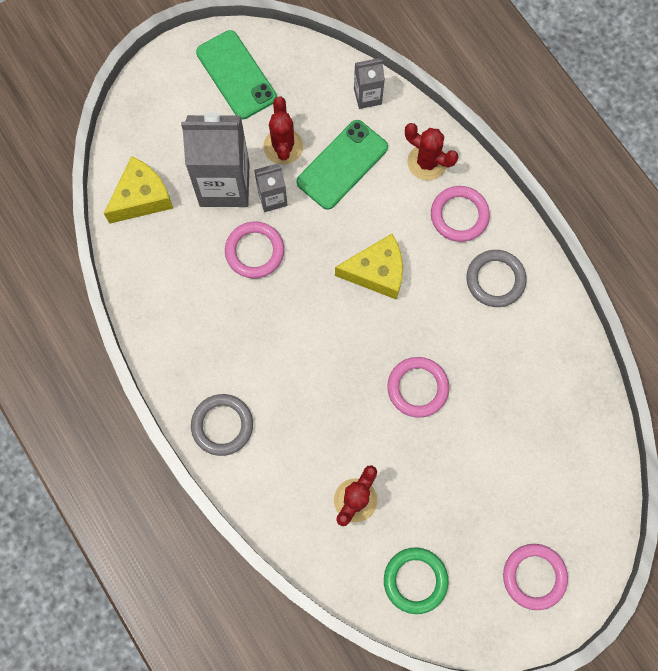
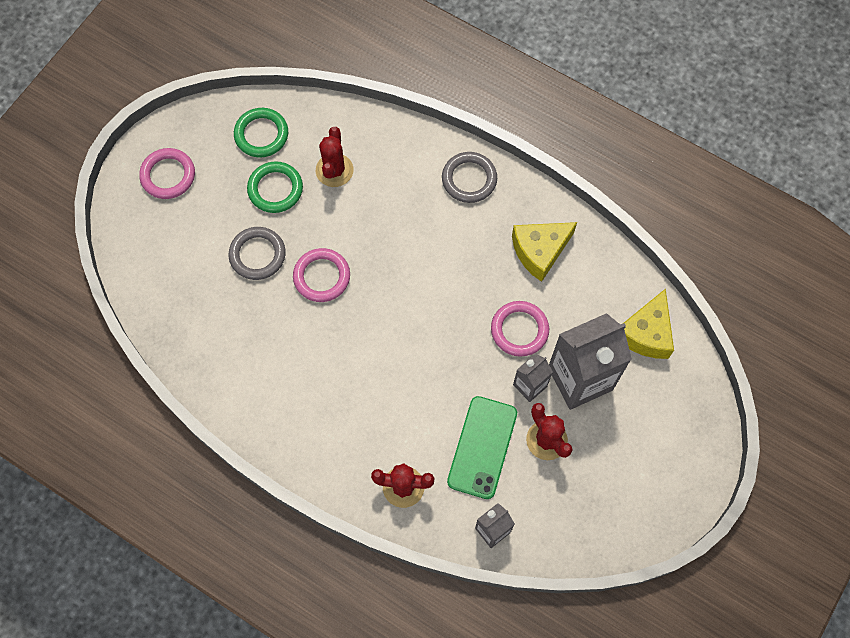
camera: 155 degrees right, 5 degrees down
(236, 75) = (630, 493): green phone -> none
(376, 272) = (402, 360): yellow cheese -> yellow cheese (540, 251)
(426, 507) = (275, 189): none -> green ring
(459, 215) = (350, 447): pink ring -> none
(495, 280) = (292, 400): grey ring -> grey ring (257, 255)

